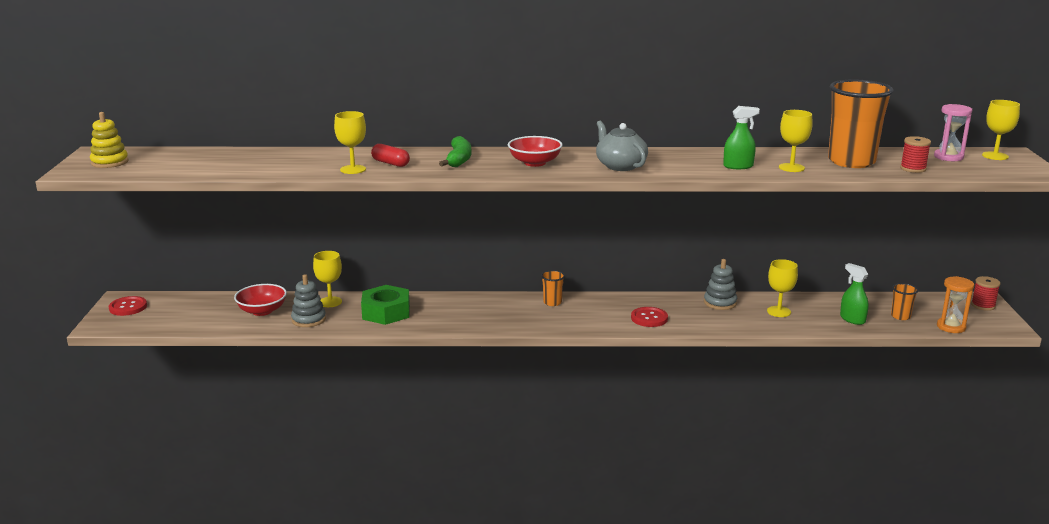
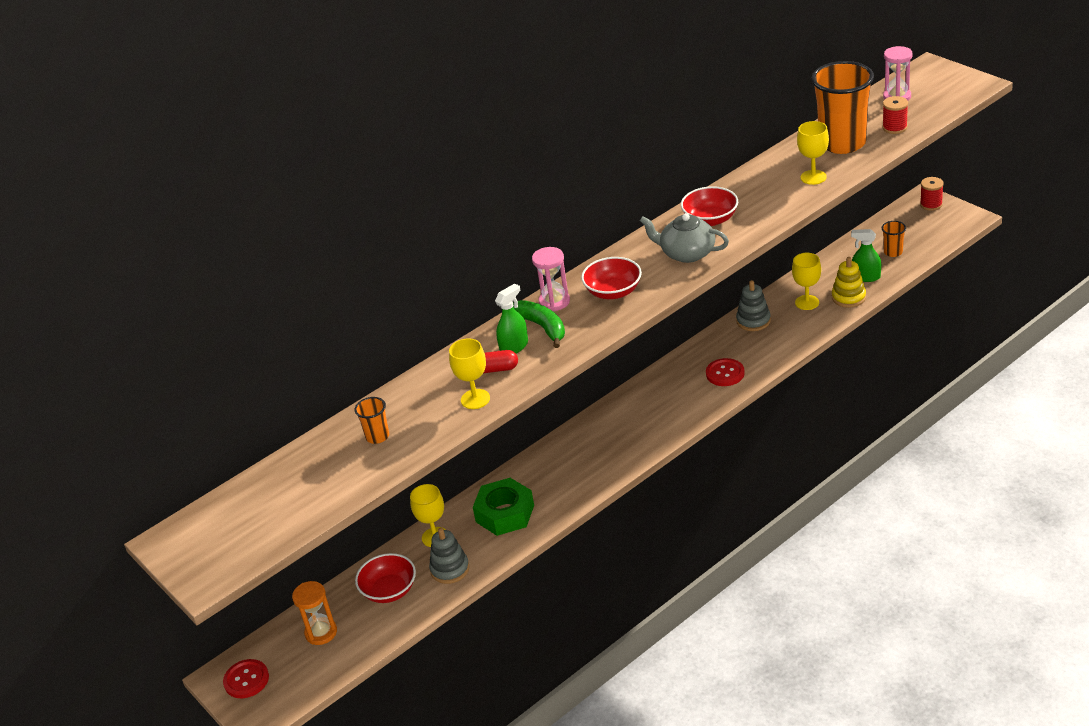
camera: 35 degrees left, 15 degrees up
(109, 162) = (215, 543): yellow stacking toy -> yellow stacking toy (848, 297)
(491, 153) = (554, 302): none -> pink hourglass
(552, 302) = (626, 407): orange cup -> orange cup (377, 436)
(671, 159) = (710, 219): none -> red bowl
(738, 166) = (773, 199): green spray bottle -> green spray bottle (514, 347)
(951, 327) = (937, 242): orange hourglass -> orange hourglass (321, 632)
(995, 156) = (924, 77): yellow goblet -> none

